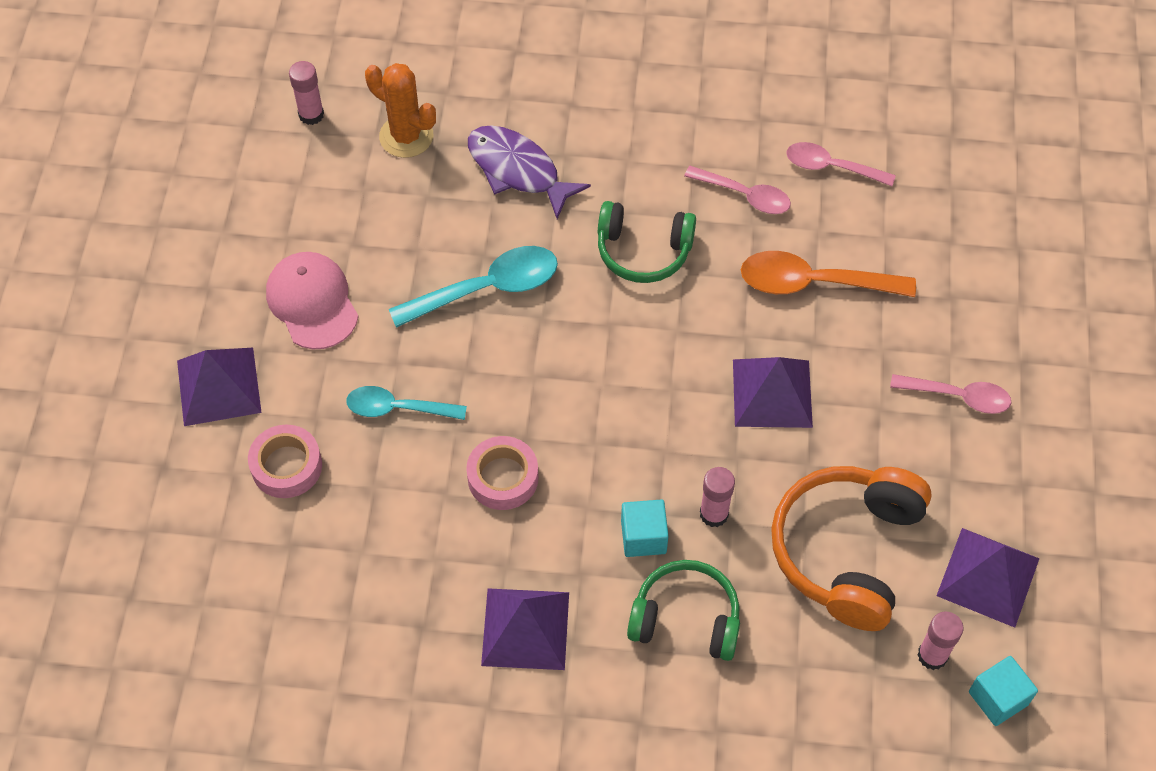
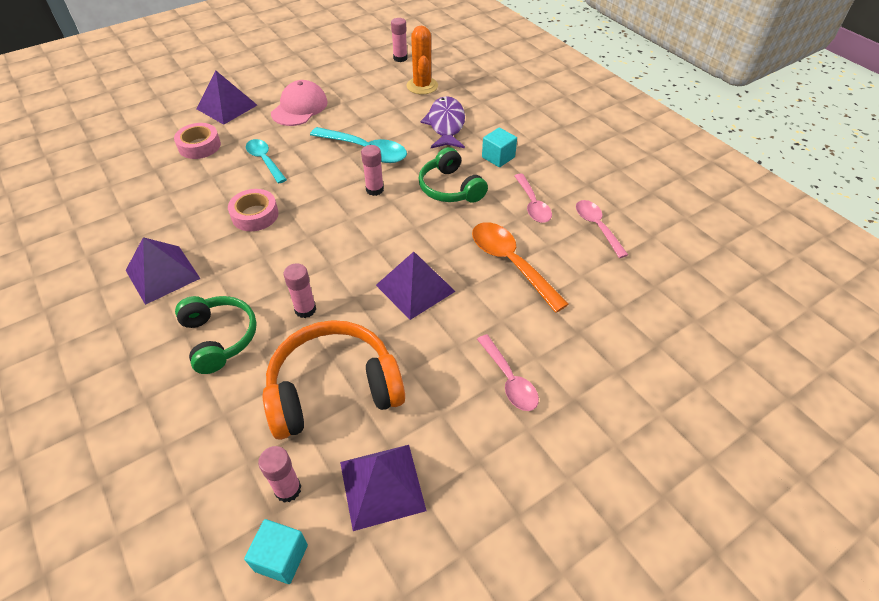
camera: 50 degrees right, 10 degrees down
(573, 327) = (374, 189): none -> pink glue stick
(643, 537) = (263, 288): turquoise cube -> turquoise cube (498, 157)

